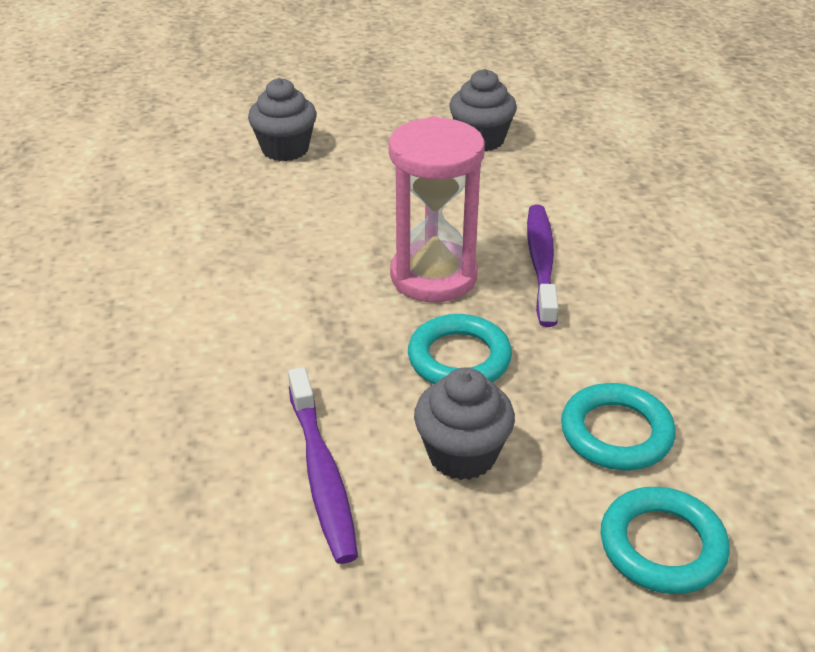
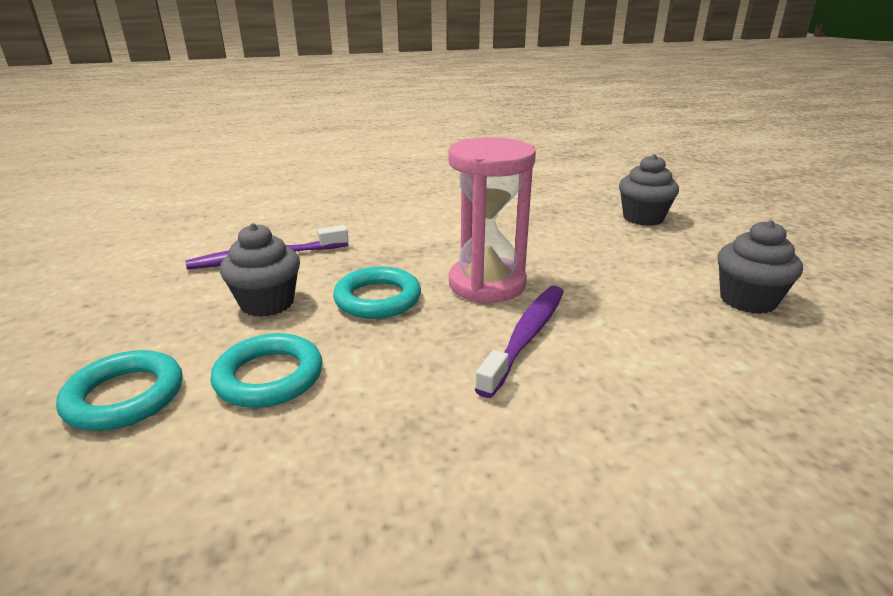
camera: 85 degrees right, 10 degrees down
(541, 264) = (525, 337): purple toothbrush -> purple toothbrush turned 60 degrees counterclockwise

